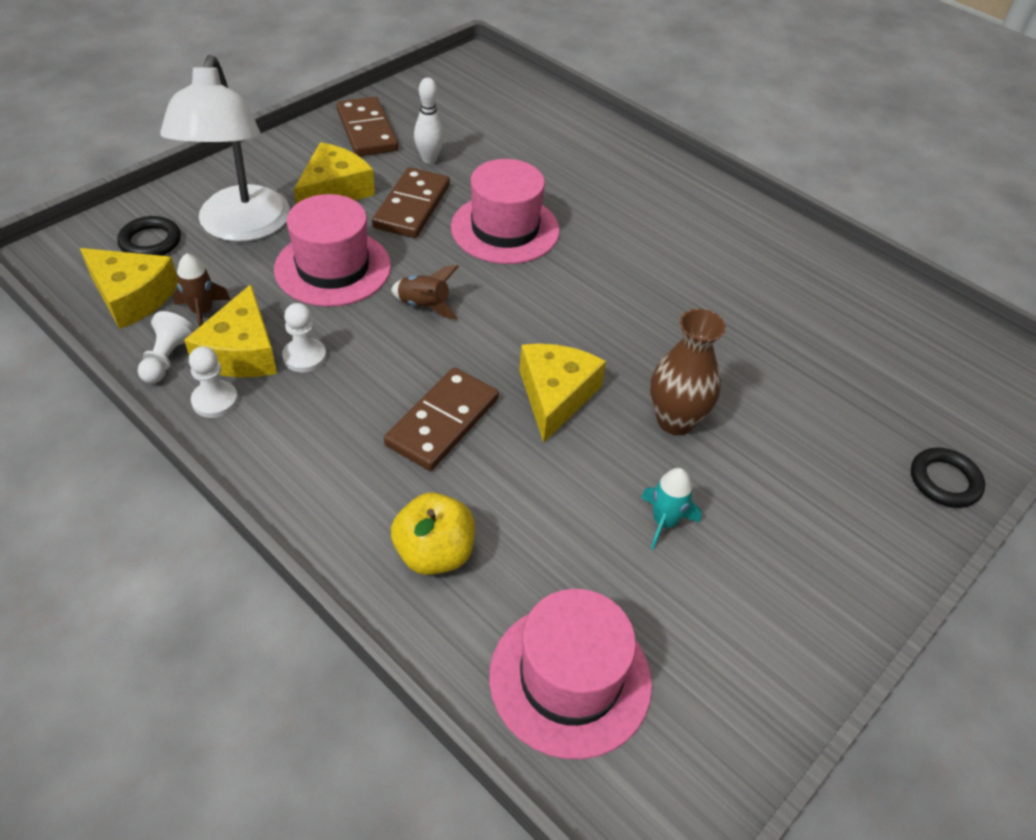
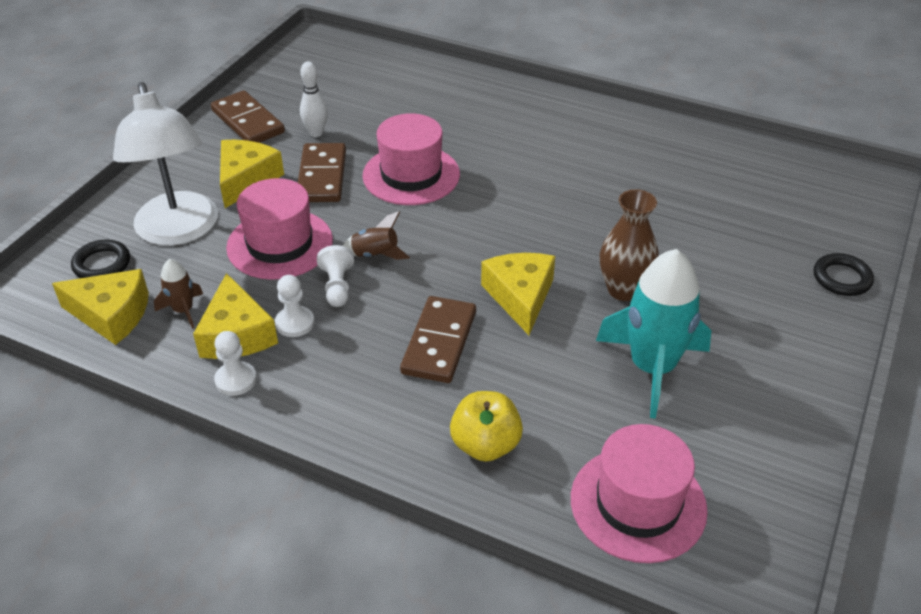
camera: 15 degrees left, 5 degrees down
(167, 359) = (174, 358): white pawn -> white pawn (337, 286)
(664, 522) = (652, 368): turquoise rocket -> turquoise rocket, size x2.15

